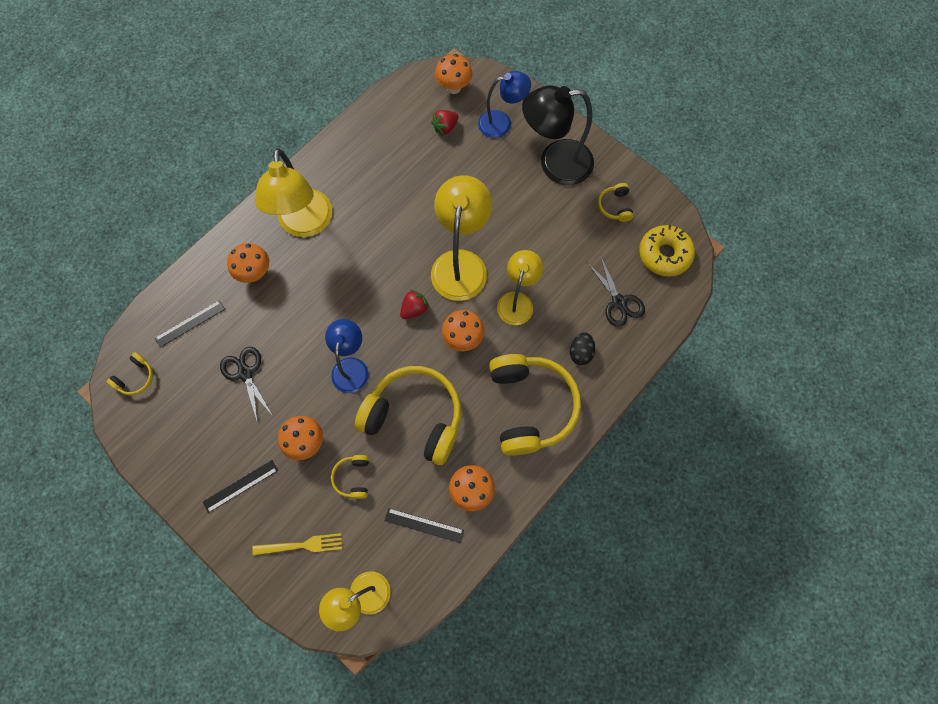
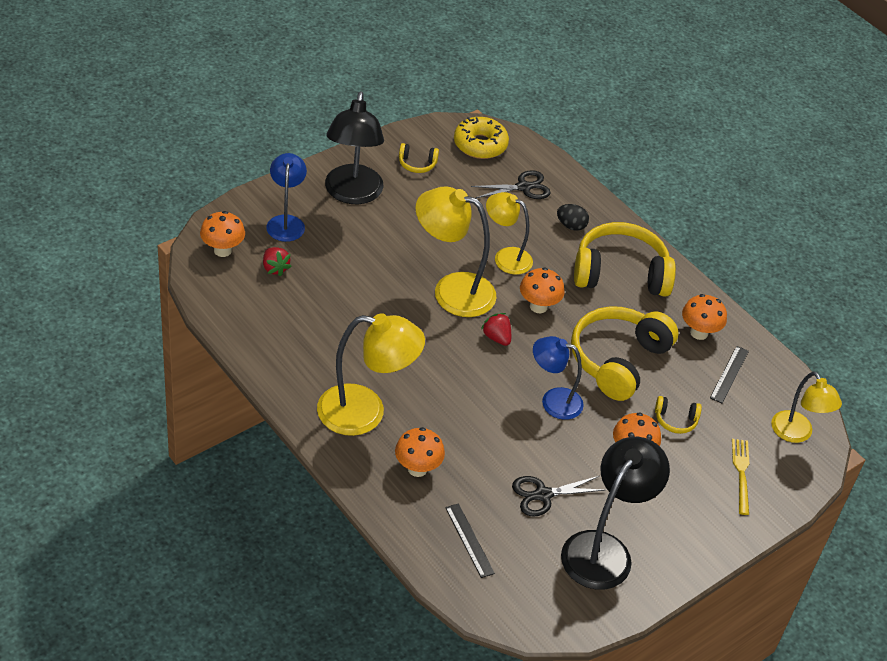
camera: 85 degrees left, 25 degrees down
(136, 378) = (529, 602): yellow headphones -> none
(196, 430) = (604, 549): none -> black lamp
(240, 486) = (673, 516): black ruler -> none

